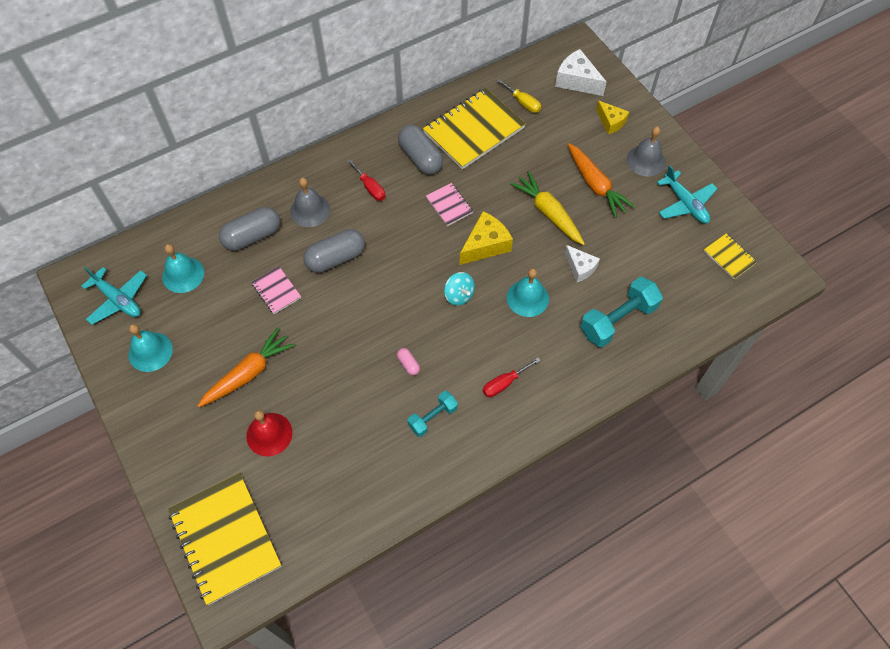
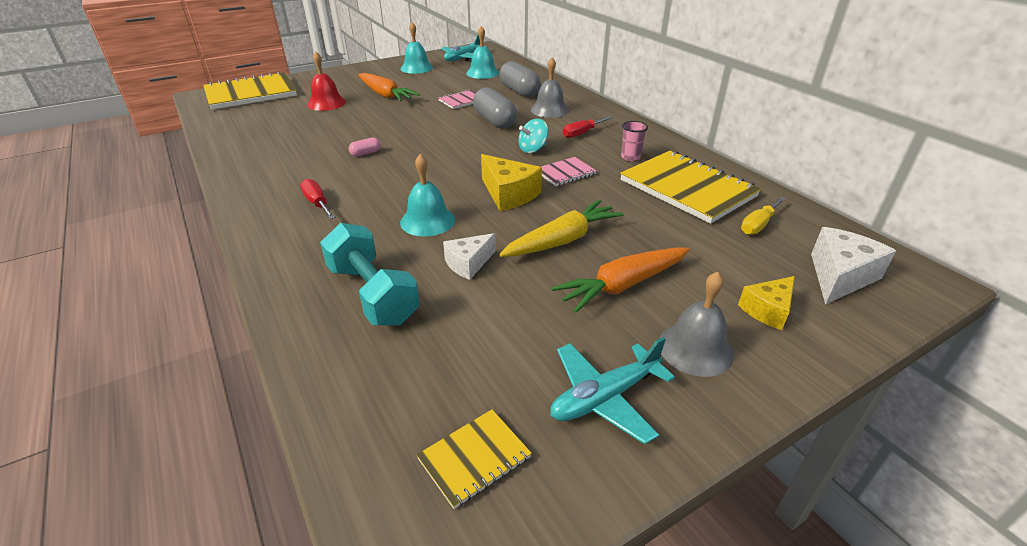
camera: 90 degrees right, 25 degrees down
(420, 158) = (630, 157): grey capsule -> pink cup
(432, 417) = (300, 165): turquoise dumbbell -> none
(459, 295) = (441, 178): turquoise spinning top -> turquoise spinning top (533, 149)

